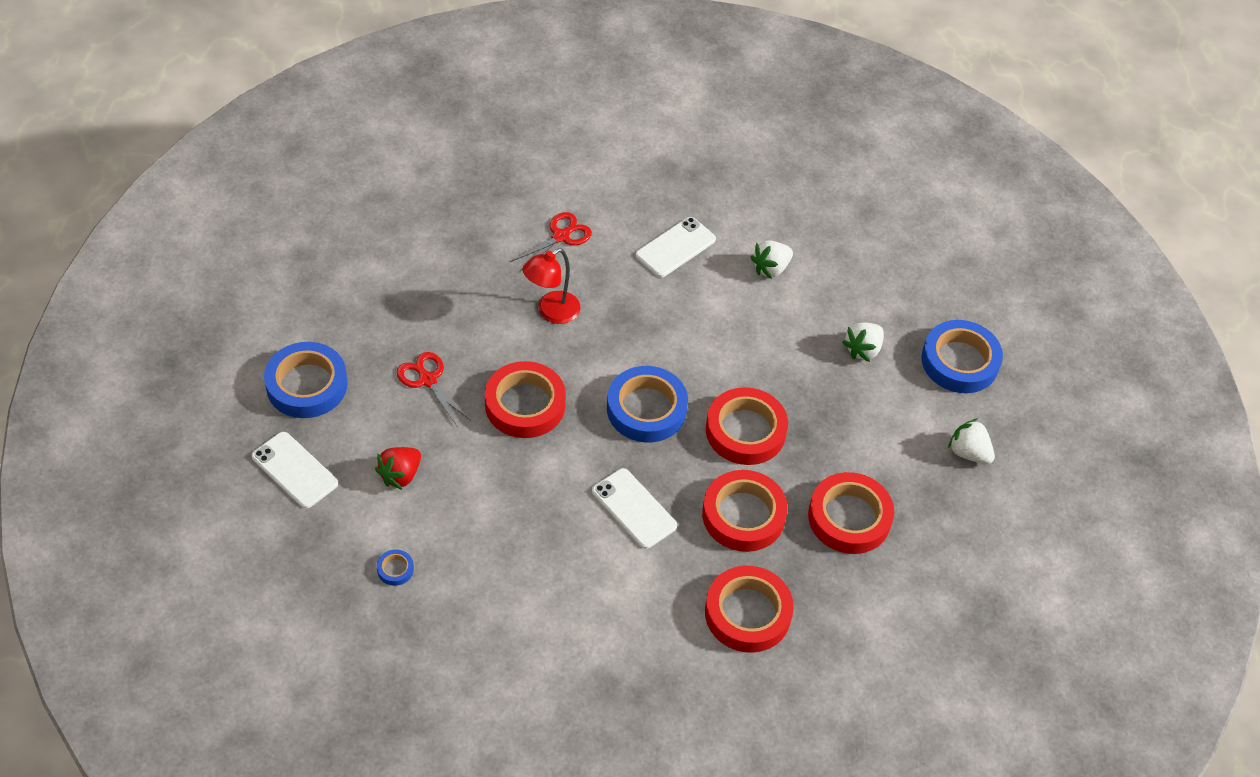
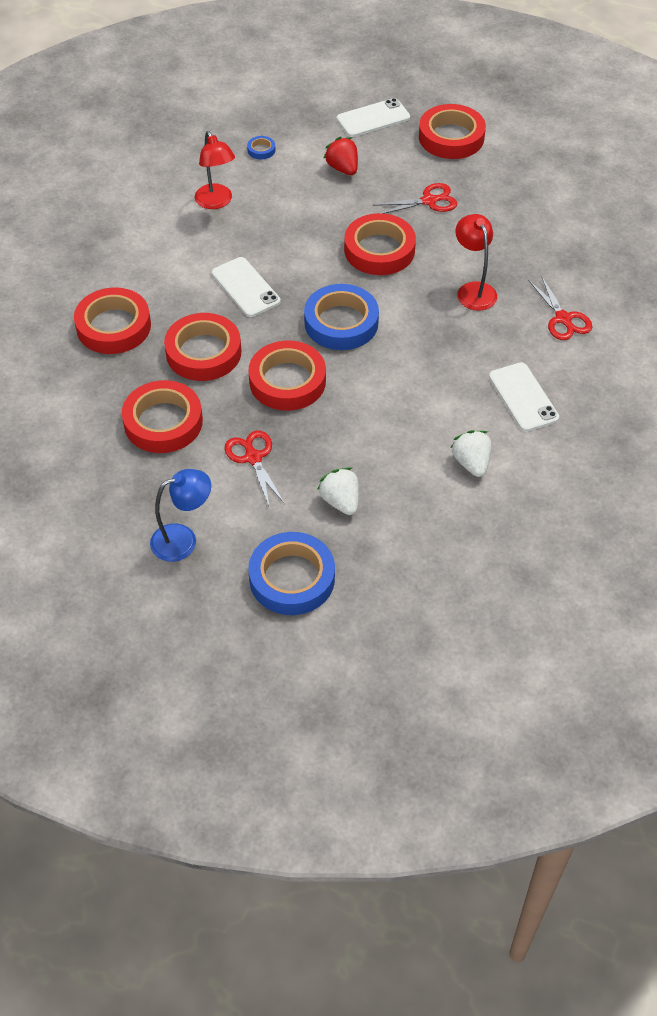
camera: 115 degrees right, 0 degrees up
(307, 385) = (451, 137): blue tape -> red tape
(508, 584) = (216, 202): none -> red lamp
(634, 509) = (245, 287): white phone -> white phone turned 75 degrees clockwise
(851, 429) = (253, 457): none -> red scissors
(968, 453) = (183, 539): white strawberry -> blue lamp

